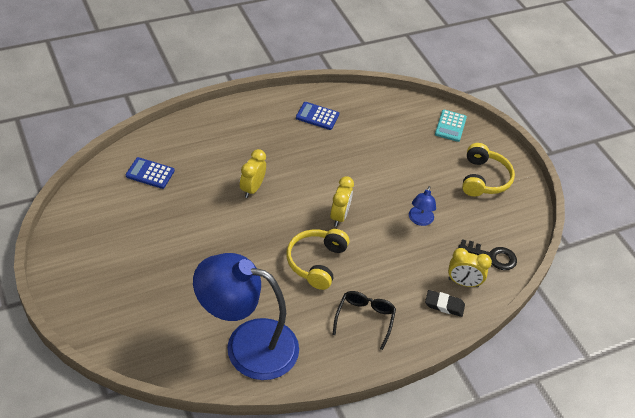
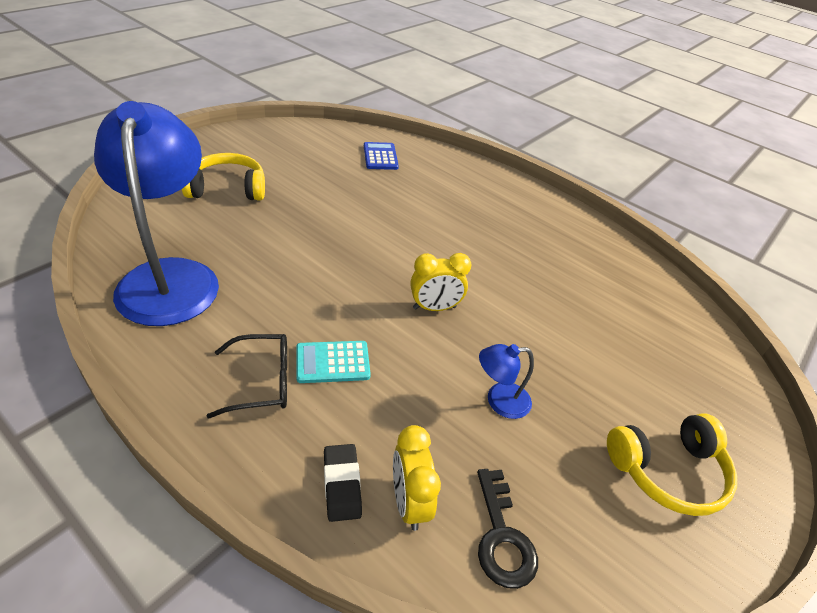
camera: 65 degrees right, 5 degrees down
(252, 189) = (417, 224): yellow clock -> none
(316, 262) = (338, 305): yellow headphones -> yellow headphones (227, 188)
(317, 116) = (582, 248): blue calculator -> none
(450, 126) = (727, 391): turquoise calculator -> turquoise calculator (332, 362)

